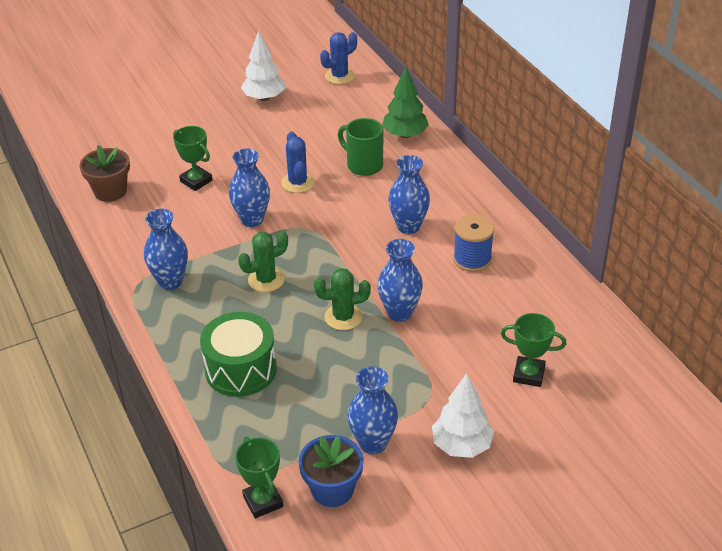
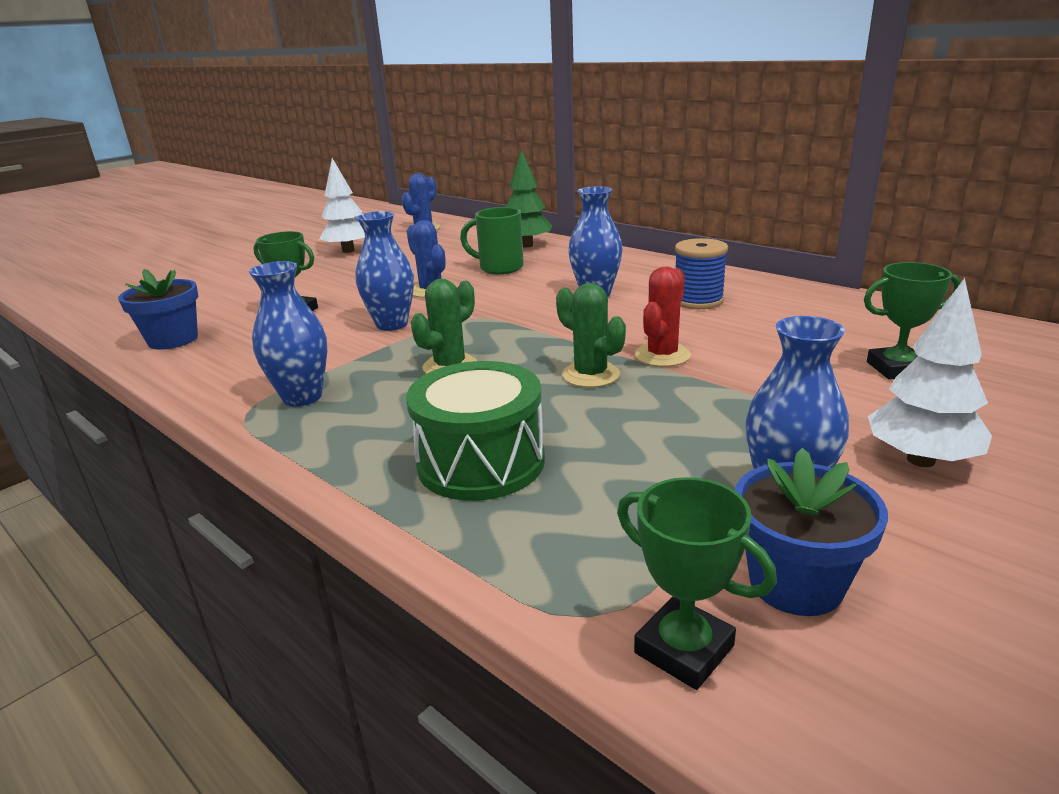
camera: 20 degrees left, 15 degrees down
(110, 191) = (173, 340): brown flower pot -> blue flower pot
(343, 317) = (590, 375): green cactus -> green cactus turned 75 degrees clockwise
(399, 313) = (662, 355): blue vase -> red cactus

